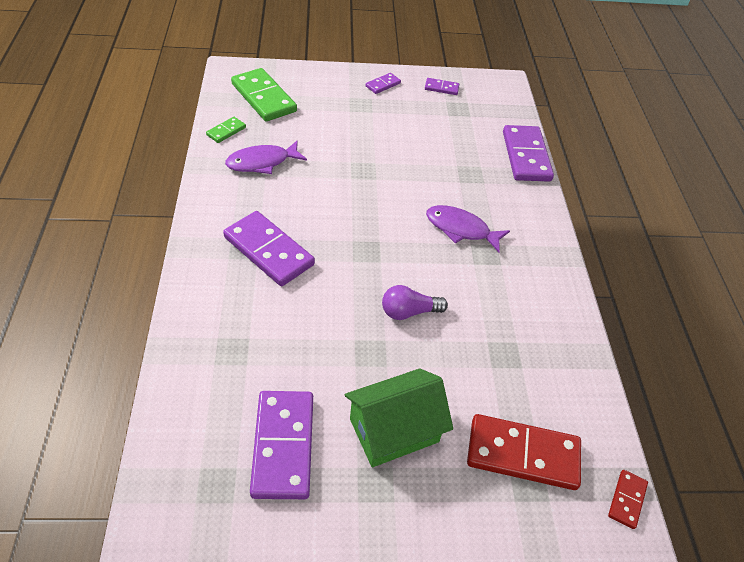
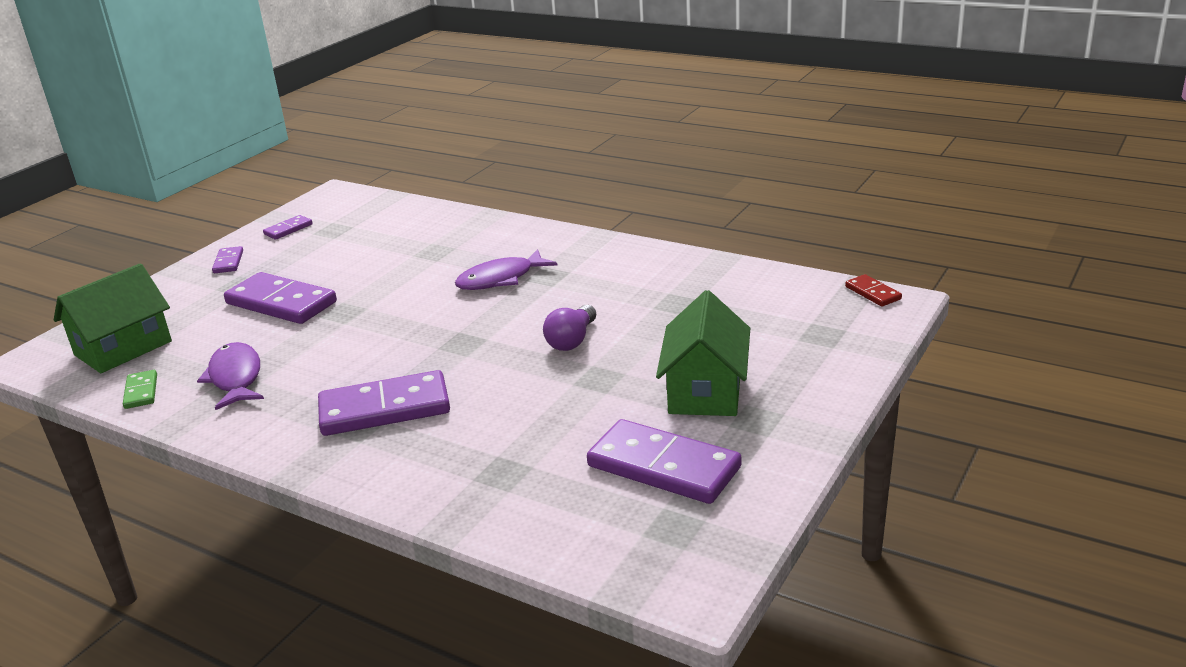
camera: 50 degrees left, 20 degrees down
(262, 162) = (235, 378): purple fish -> purple fish turned 150 degrees clockwise
(263, 98) = (123, 348): green domino -> green house
(522, 454) = (790, 328): red domino -> none
(526, 156) = (451, 215): purple domino -> purple domino (281, 303)

